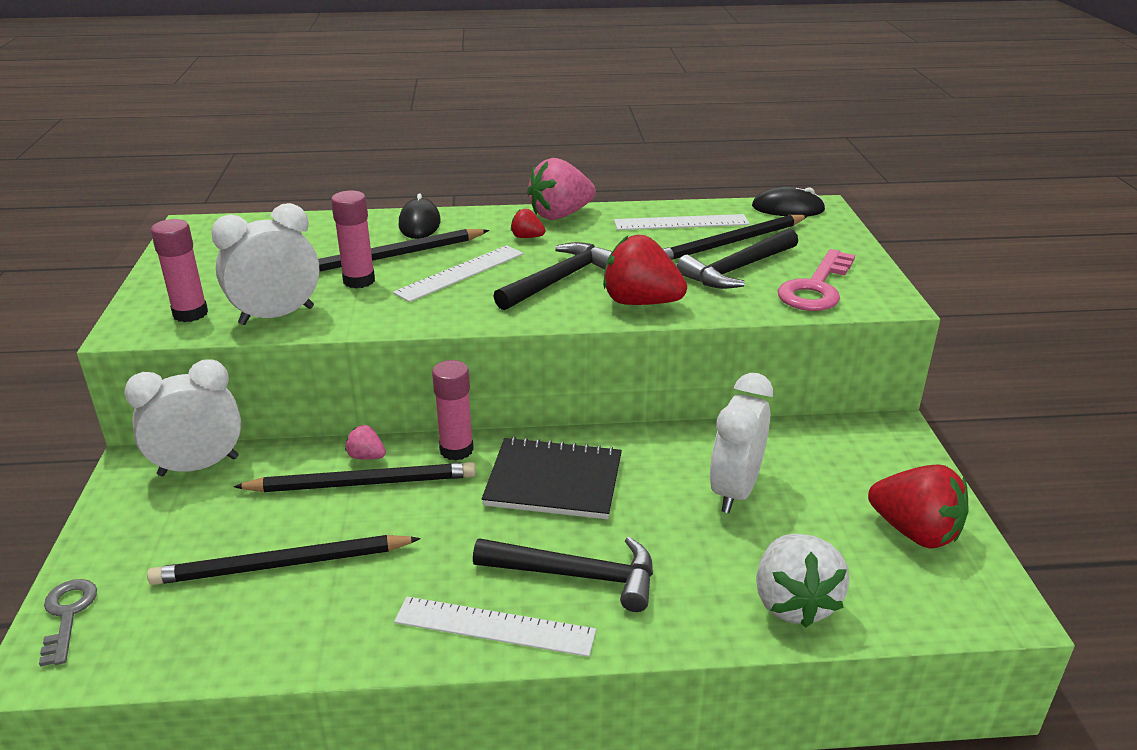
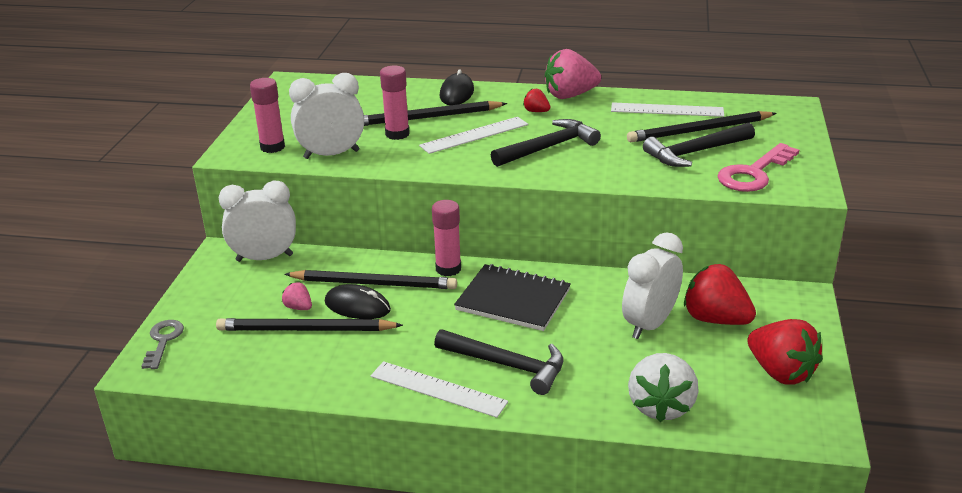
camera: 15 degrees right, 0 degrees up
(366, 457) = (382, 266): pink strawberry -> pink strawberry (298, 307)
(640, 302) = (604, 171): red strawberry -> red strawberry (715, 319)
(787, 208) = (764, 105): black mouse -> black mouse (357, 306)

